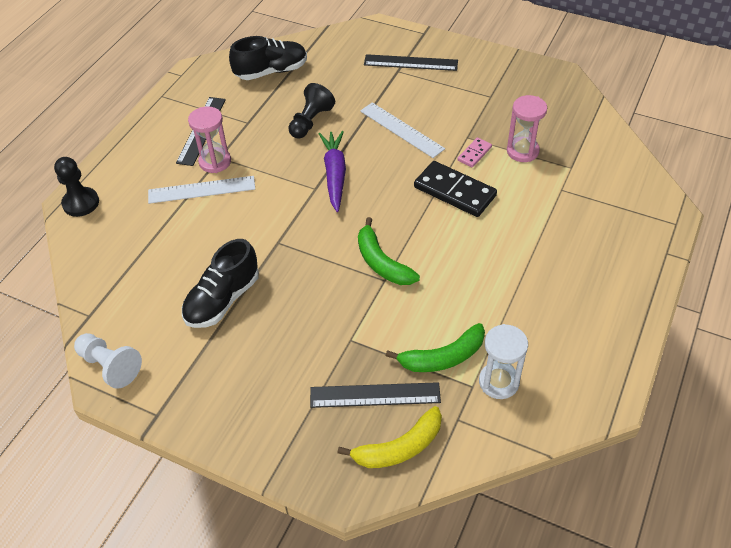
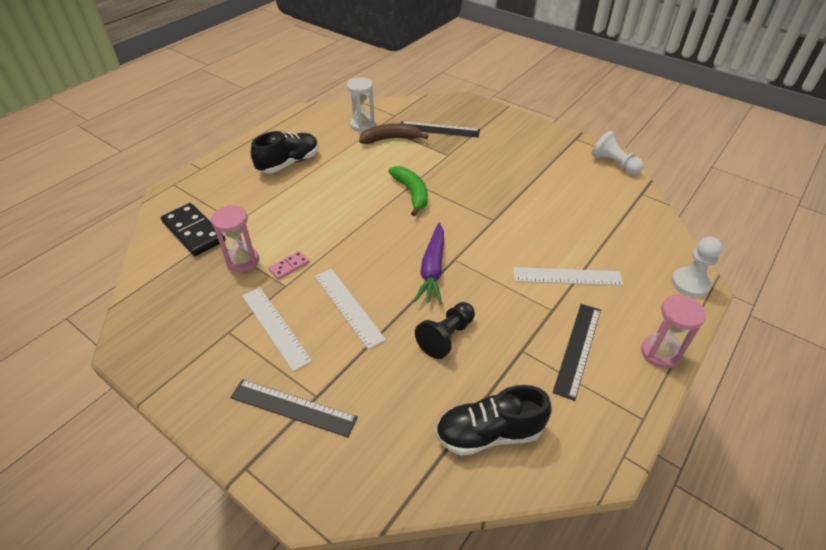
camera: 170 degrees left, 5 degrees down
(81, 203) = (690, 283): black pawn -> white pawn
(215, 162) = (556, 305): pink hourglass -> pink hourglass (660, 353)
(222, 300) = (538, 188): black shoe -> black shoe (289, 163)
(399, 448) = (431, 110): yellow banana -> none
(443, 357) = (390, 139): green banana -> brown banana
(454, 105) = (275, 327): none -> white ruler
(454, 191) = (328, 235): black domino -> black domino (194, 231)

